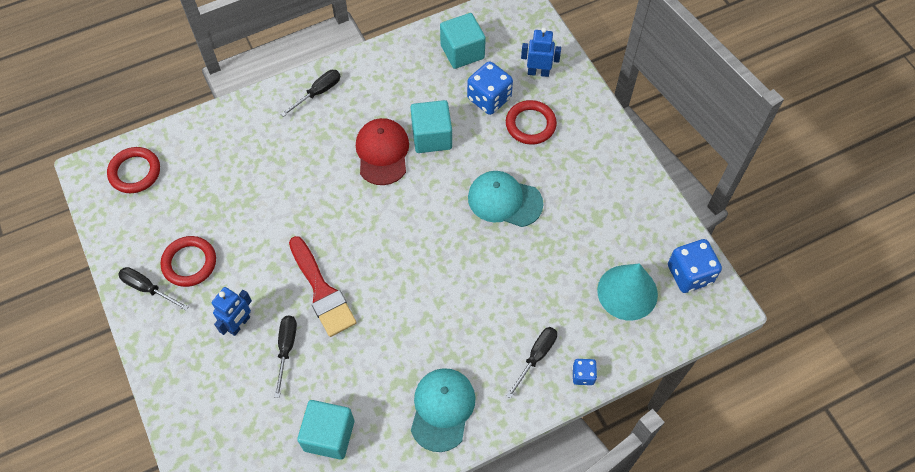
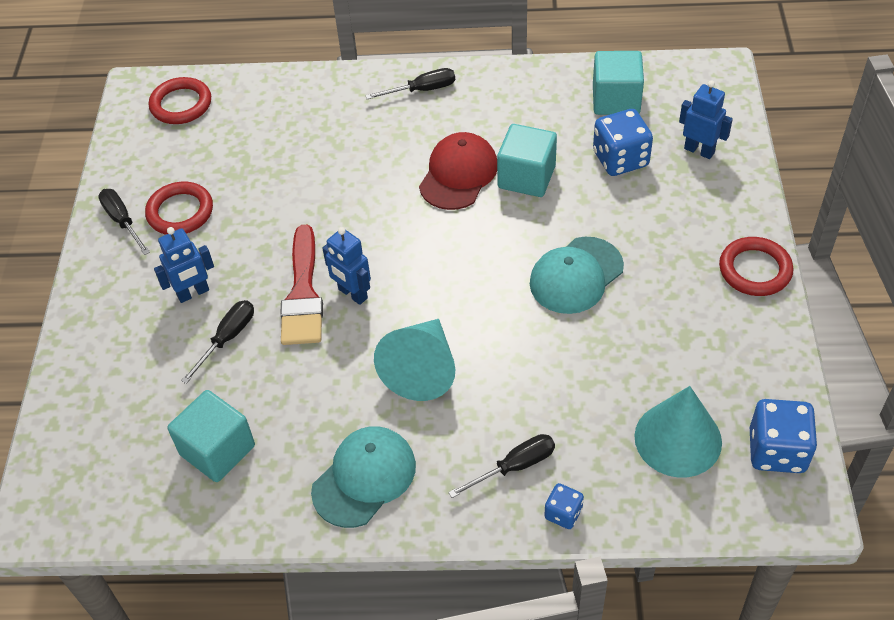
camera: 30 degrees right, 10 degrees down
(358, 277) = (352, 294): none -> blue robot
(438, 313) = (422, 369): none -> turquoise cone
(504, 200) = (576, 275): turquoise cap -> turquoise cap turned 90 degrees counterclockwise
(530, 124) = (657, 204): red ring -> red ring (755, 270)

